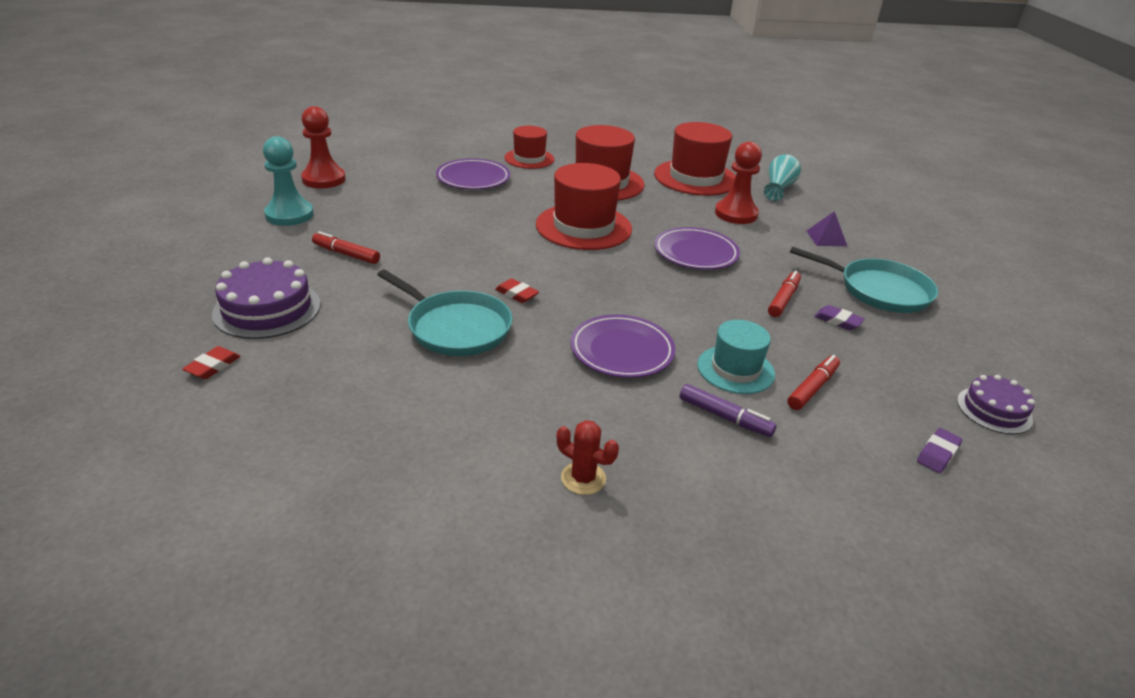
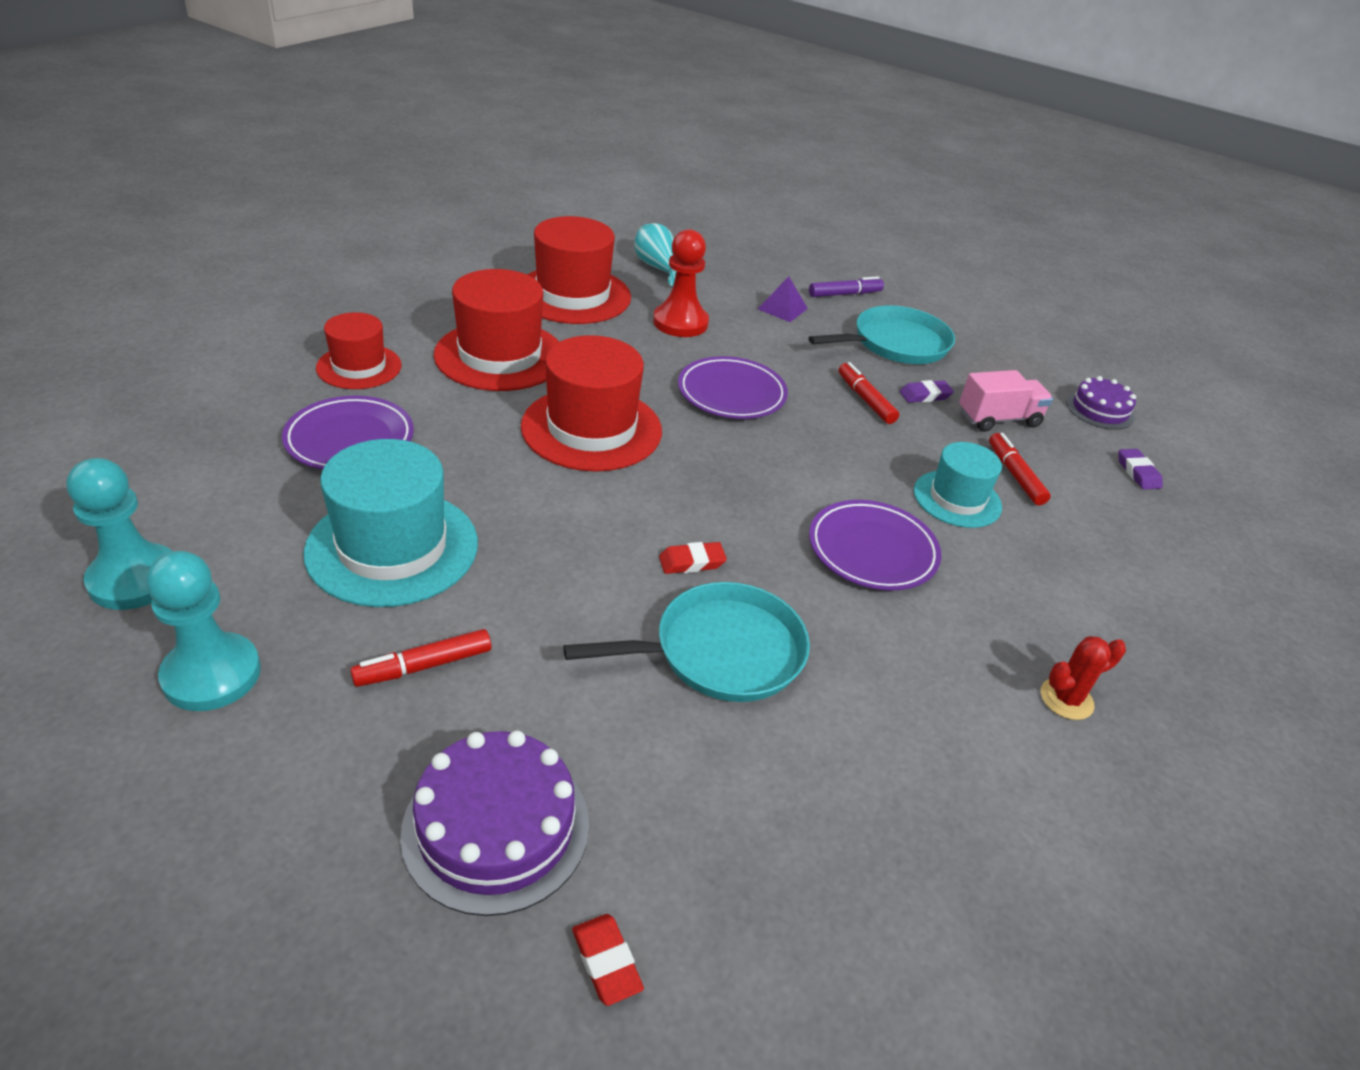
camera: 55 degrees left, 5 degrees up
(324, 179) = (134, 579): red pawn -> turquoise pawn
(413, 217) = (392, 547): none -> turquoise hat
(725, 417) = (1025, 551): purple marker -> purple marker (845, 294)
(873, 361) = (998, 419): none -> pink truck

